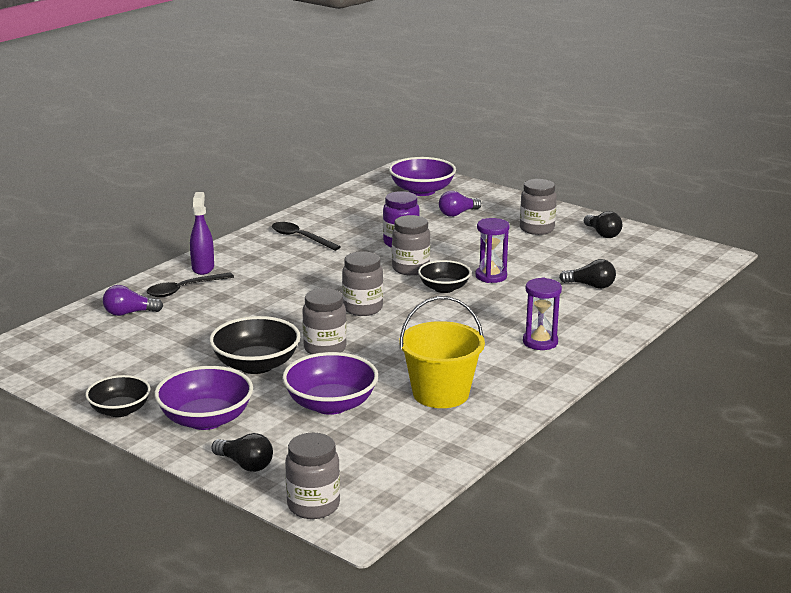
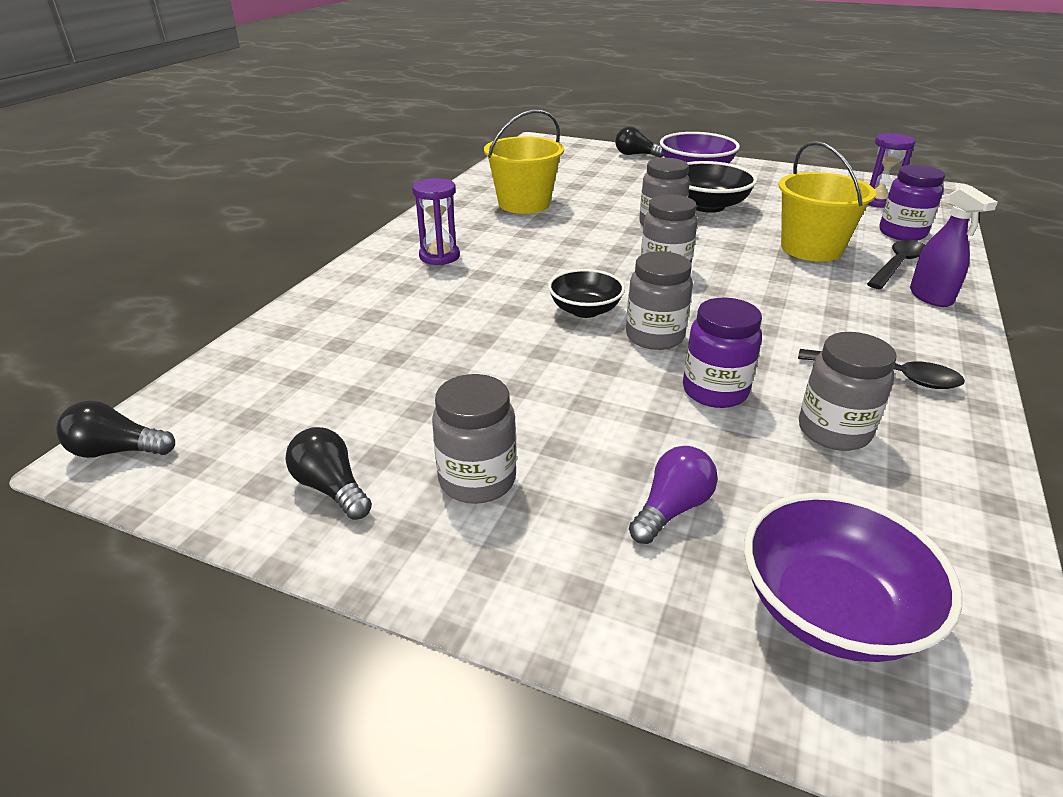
camera: 165 degrees right, 10 degrees up
(120, 410) = (766, 169): black bowl -> none
(129, 313) = (902, 233): purple light bulb -> purple jar
(226, 310) = (811, 248): none -> yellow bucket
(313, 506) = (572, 144): grey jar -> grey jar (833, 431)
(331, 404) = (611, 188): purple bowl -> none
(491, 276) = (528, 340): purple hourglass -> purple hourglass (877, 201)
(590, 286) = (372, 344): black light bulb -> black light bulb (117, 451)

